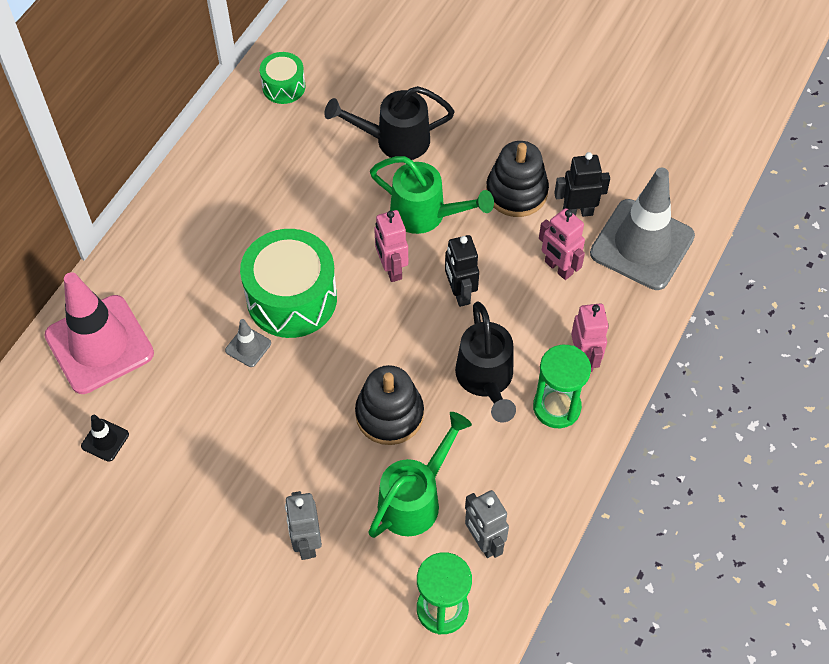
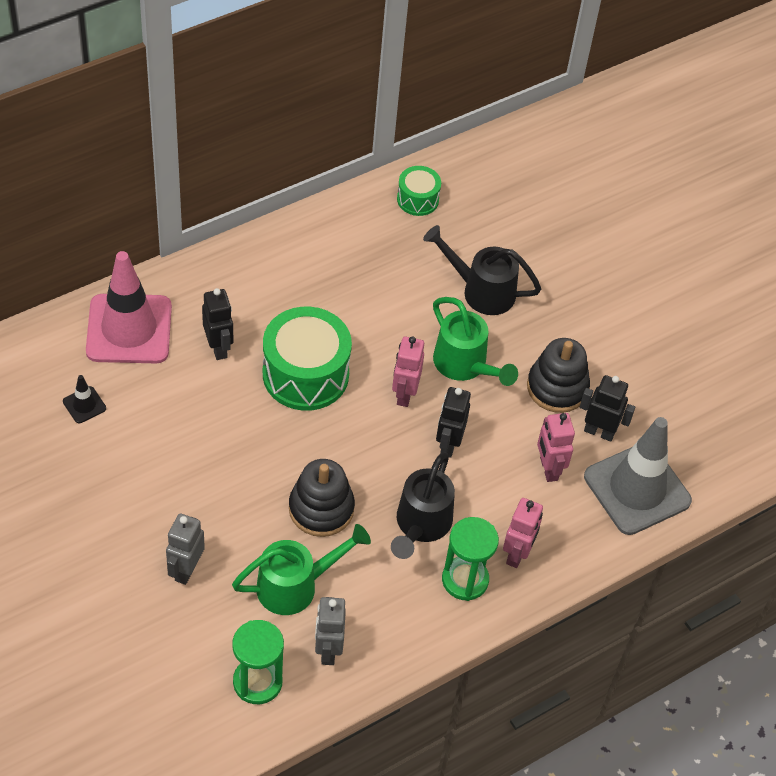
camera: 25 degrees right, 5 degrees down
(196, 316) = (219, 348): none -> black robot
(248, 347) = (244, 393): grey traffic cone -> none

